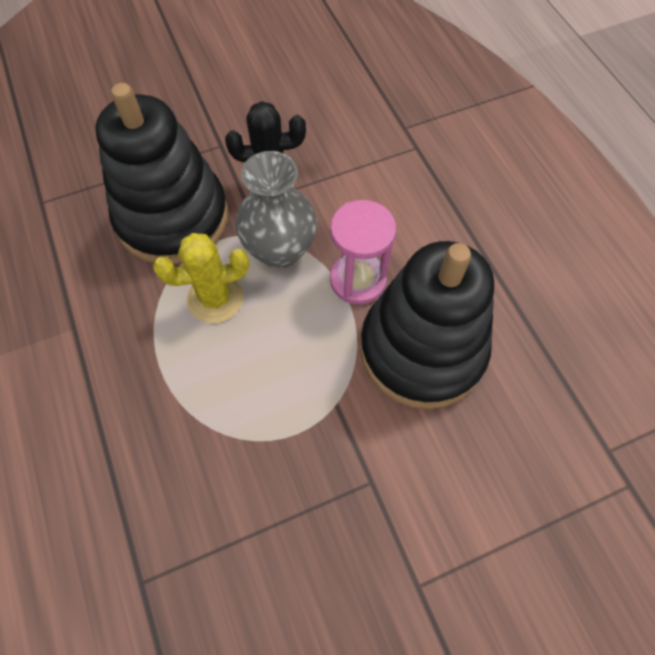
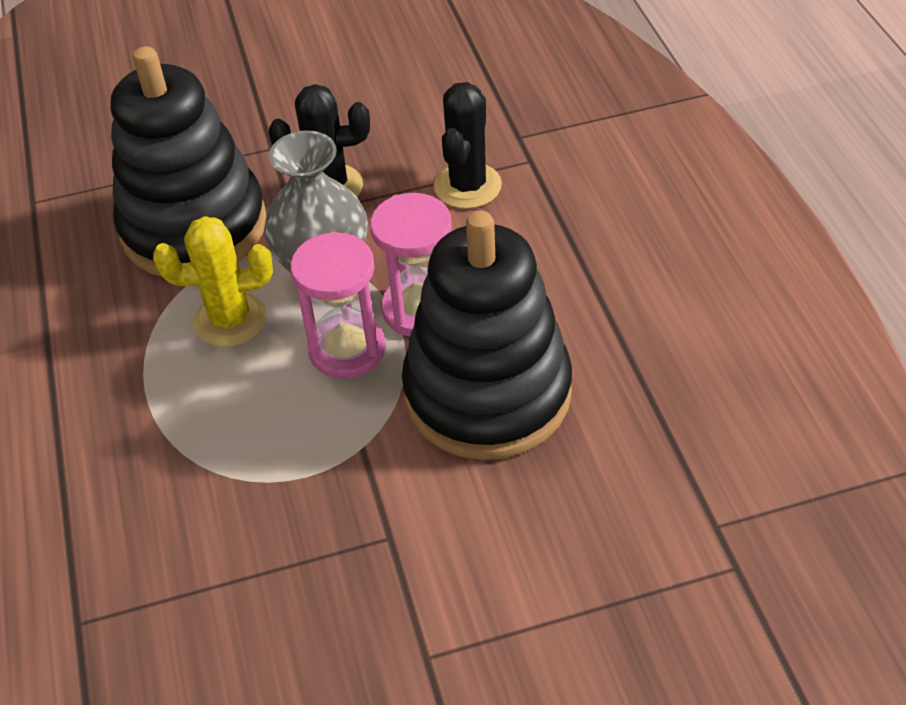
camera: 10 degrees right, 15 degrees down
(309, 319) = (347, 349): none -> pink hourglass
(374, 171) = (467, 186): none -> black cactus

